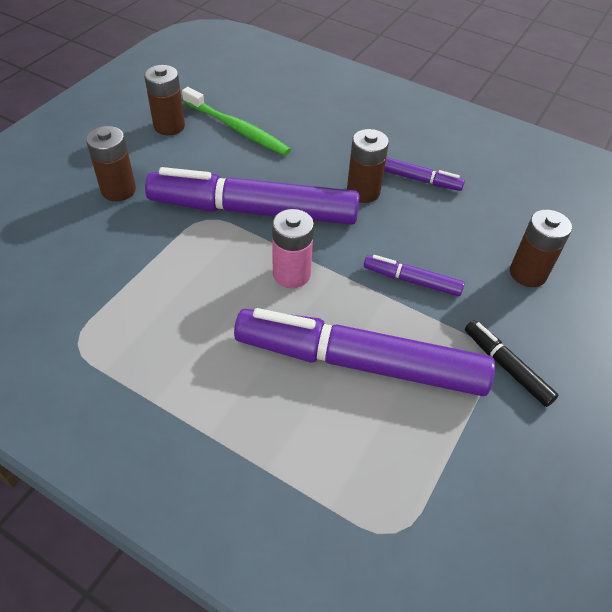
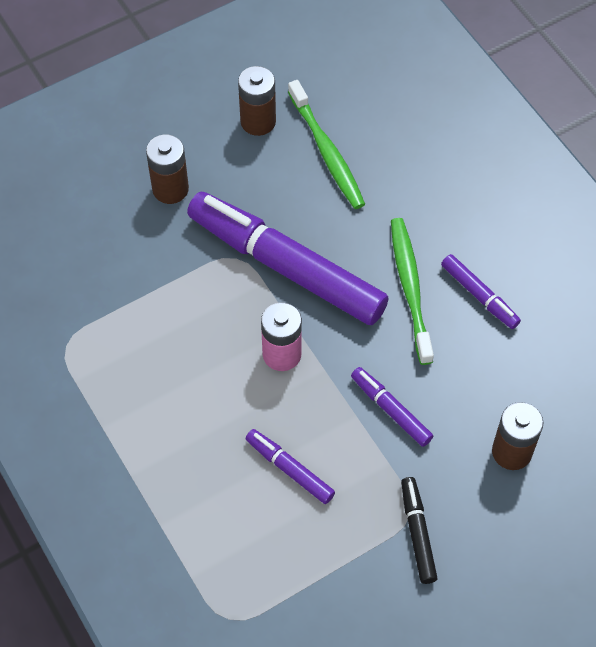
camera: 30 degrees right, 10 degrees up
(359, 362) = (289, 469): purple marker -> purple marker, size x0.44
(363, 192) = (410, 287): brown battery -> green toothbrush

